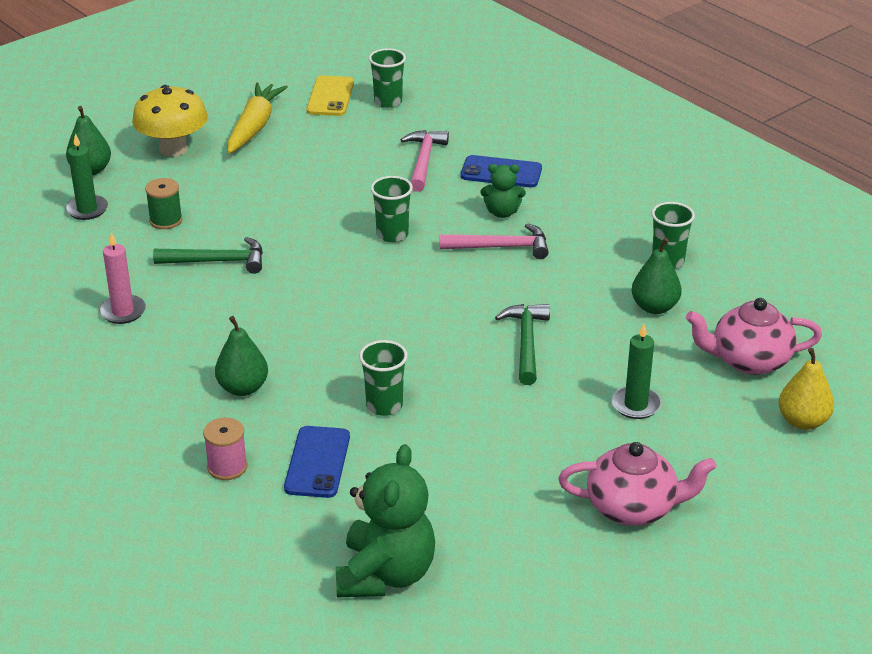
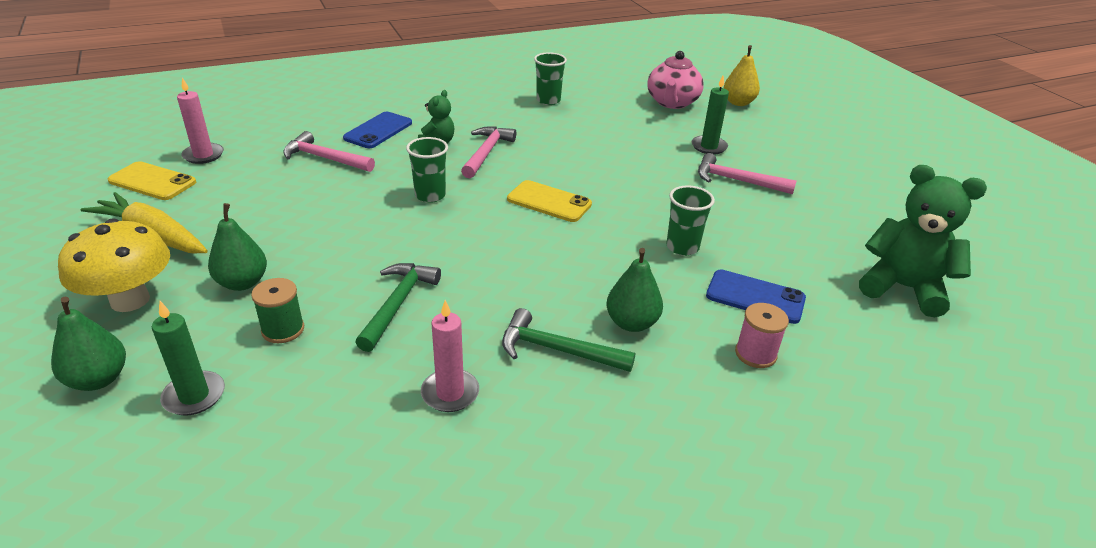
camera: 75 degrees left, 0 degrees up
(388, 102) = (203, 155): green cup -> pink candle
(423, 306) = (549, 202): none -> yellow phone
(526, 343) = (620, 169): green hammer -> green hammer (557, 350)
(558, 435) = (737, 181): none -> pink hammer
(632, 508) = (820, 172): pink teapot -> none
(654, 307) = (599, 116): green pear -> green pear (242, 283)

